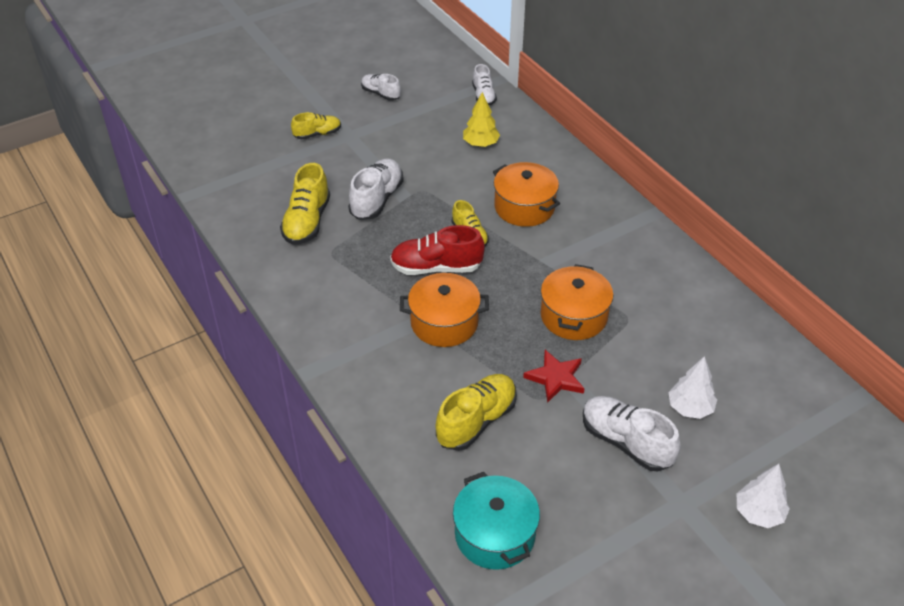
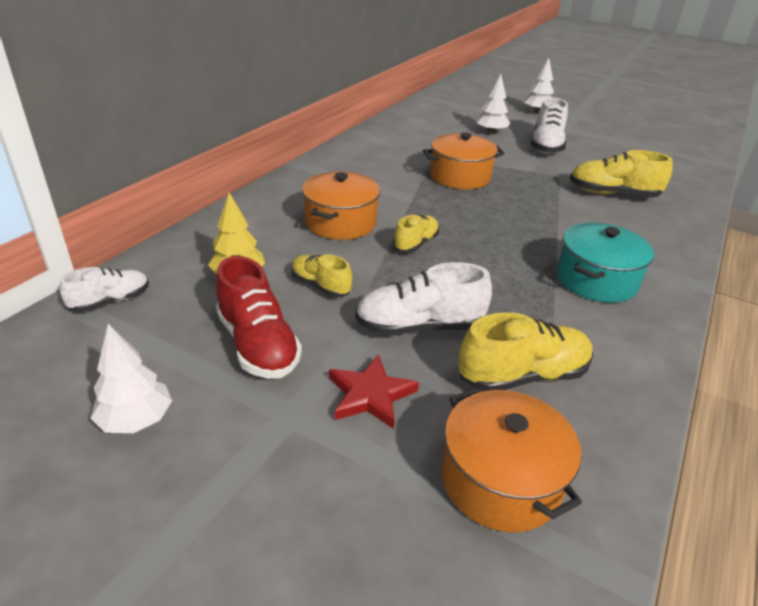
camera: 120 degrees left, 10 degrees down
(317, 134) = (310, 460): yellow shoe -> yellow shoe (320, 286)
(381, 94) = (136, 420): white shoe -> white tree
(436, 267) = (483, 251): red shoe -> red shoe (258, 345)
(444, 323) = (544, 229): orange pot -> orange pot (500, 480)
(495, 534) = (677, 172): turquoise pot -> turquoise pot (596, 280)
(556, 378) = (530, 174): red star -> red star (370, 395)

